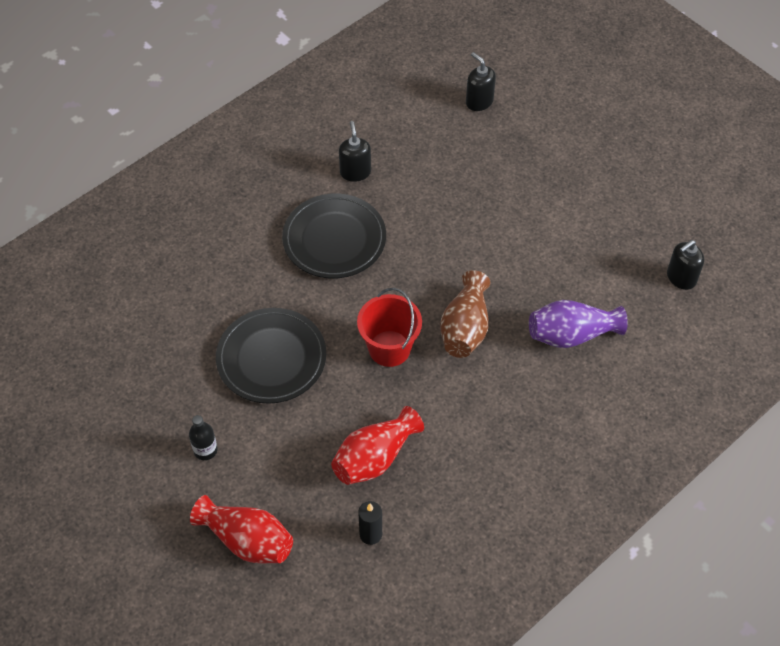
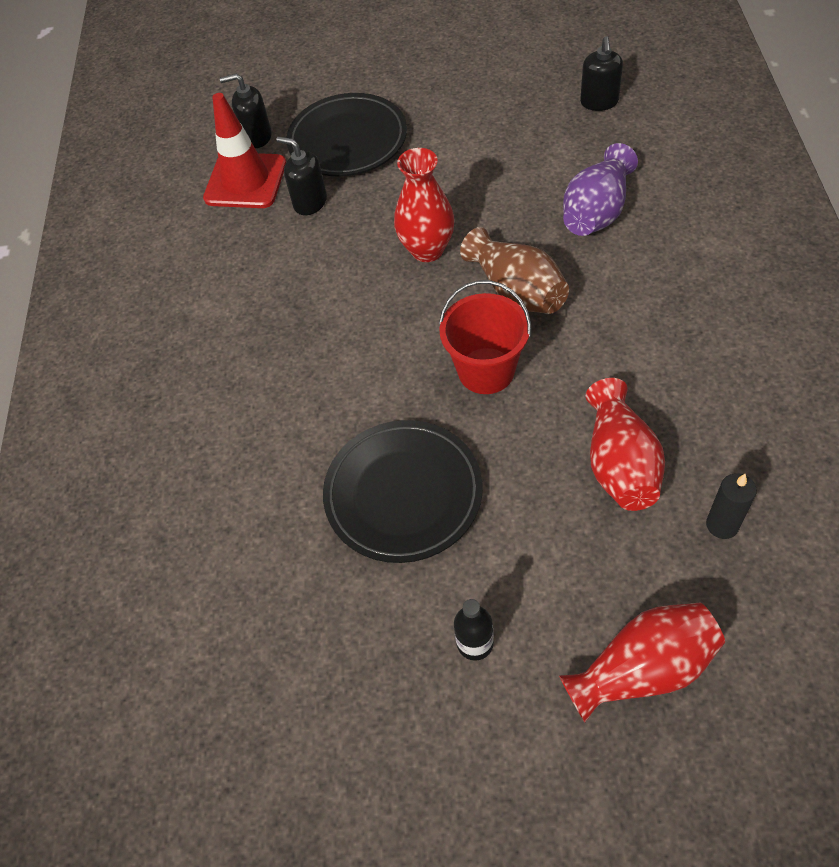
camera: 45 degrees left, 0 degrees up
(334, 240) = (301, 344): black plate -> black plate (348, 141)
(355, 172) = (234, 279): black soap dispenser -> black soap dispenser (310, 202)
(436, 122) = (245, 181): none -> red traffic cone
(460, 258) = (427, 250): none -> red vase

